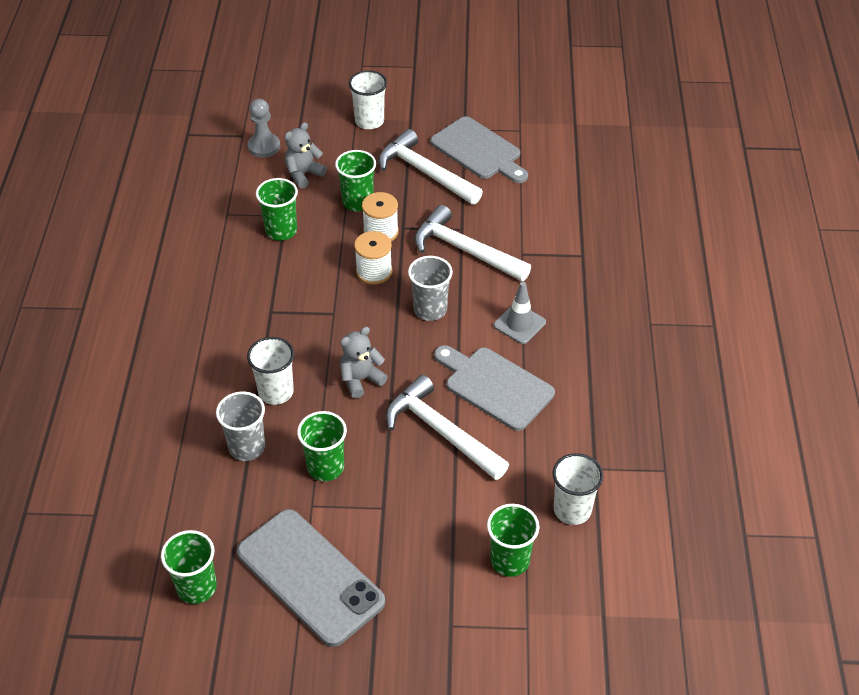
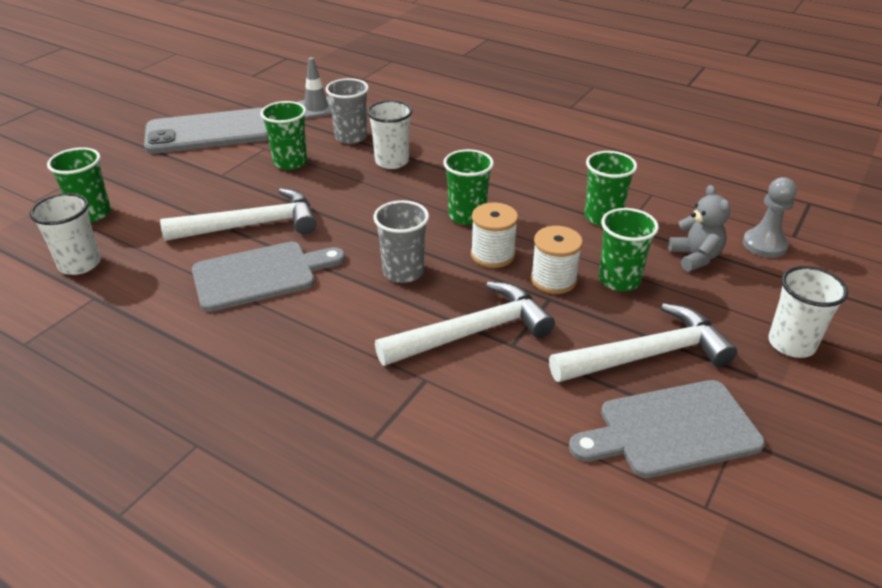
camera: 120 degrees right, 10 degrees down
(196, 587) = (261, 96): green cup -> green cup (467, 216)
(361, 379) = (358, 204): grey teddy bear -> none
(519, 324) = (319, 327): grey traffic cone -> grey traffic cone (316, 108)

